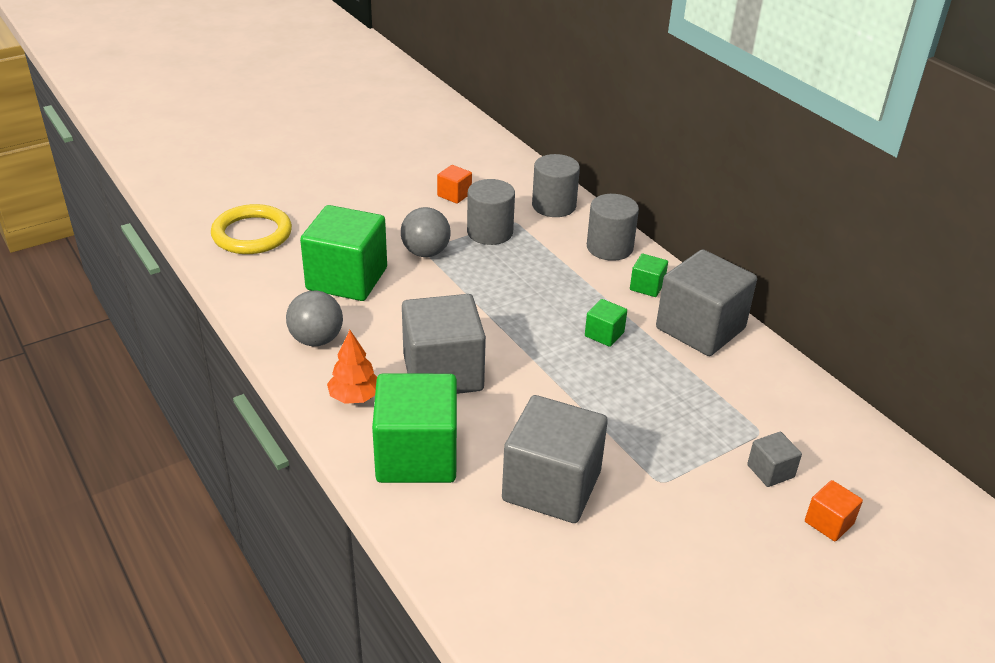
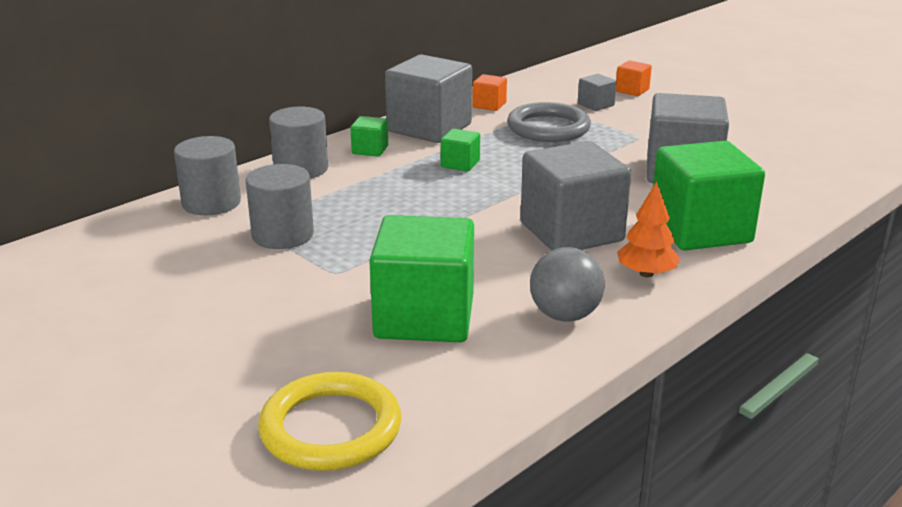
camera: 100 degrees left, 10 degrees down
(425, 252) = (342, 270): grey ball -> none
(454, 195) = (187, 269): orange cube -> orange cube (489, 105)
(694, 412) = (548, 128): none -> grey ring

